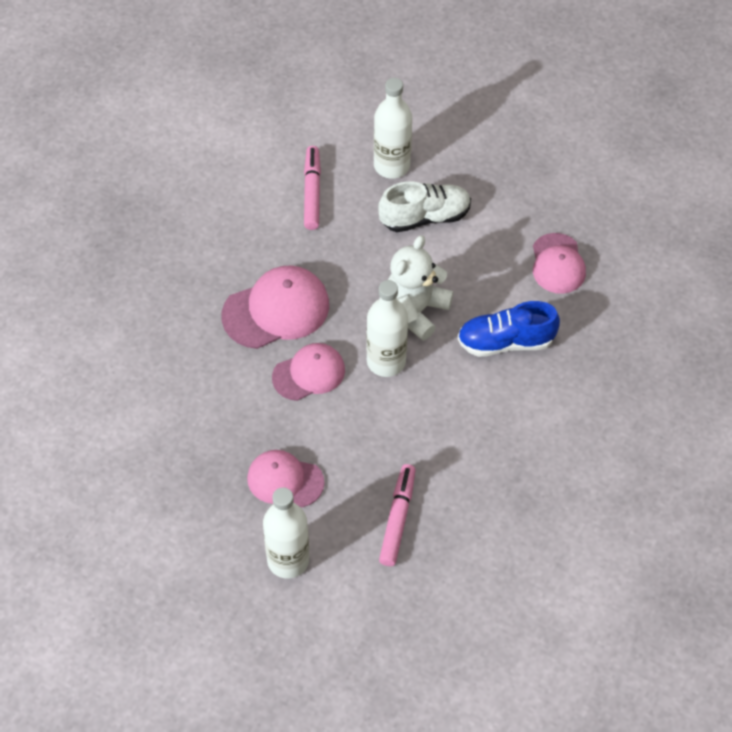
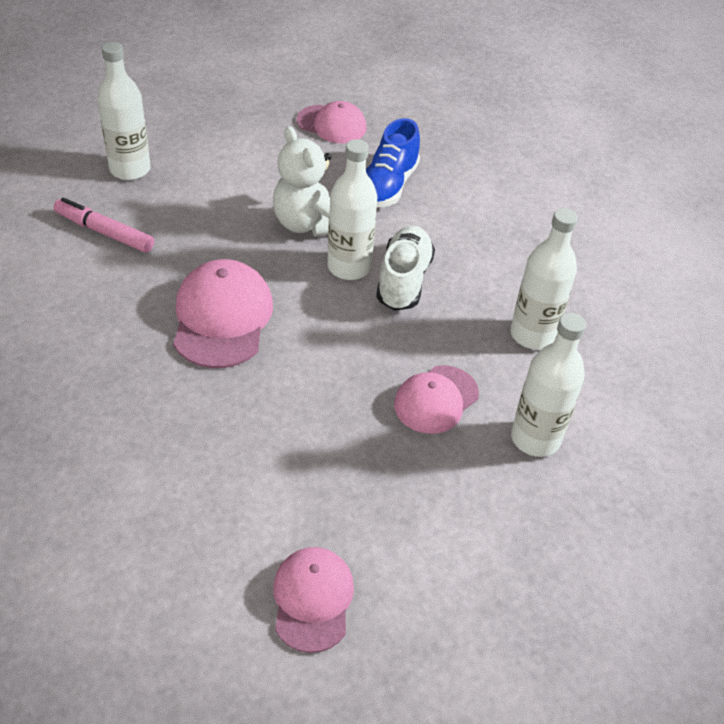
camera: 65 degrees left, 10 degrees down
(309, 373) = (319, 326): pink cap -> pink cap (312, 599)
(397, 518) = (532, 335): pink marker -> white bottle
(425, 217) = (209, 174): white shoe -> white shoe (403, 280)

